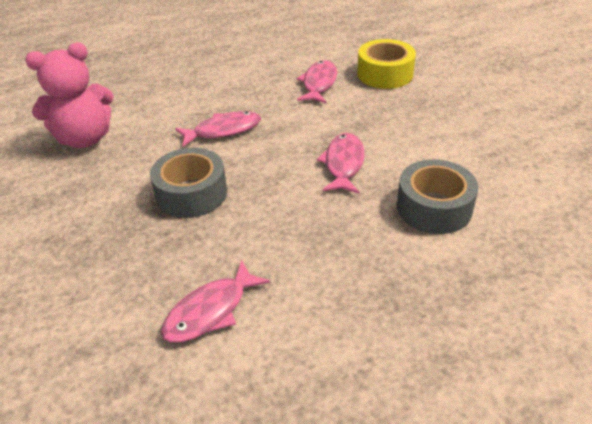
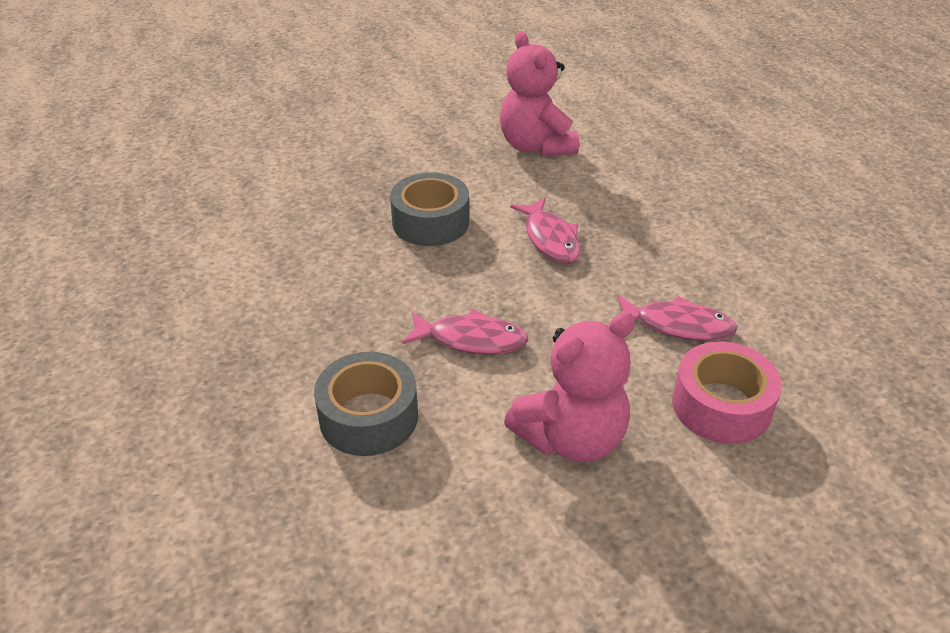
camera: 90 degrees right, 0 degrees up
(211, 311) = (263, 243): pink fish -> none
(385, 74) = (721, 405): yellow tape -> pink tape
(425, 122) = (571, 438): none -> pink teddy bear

